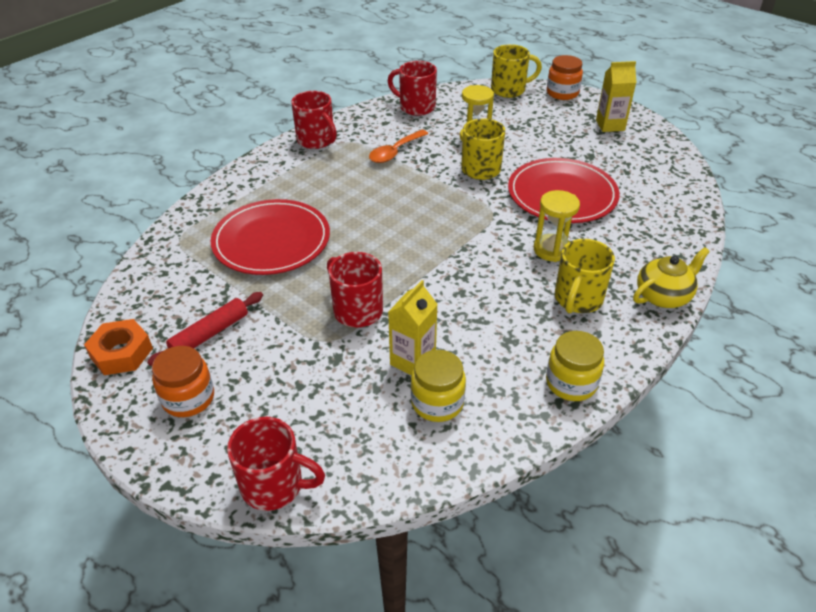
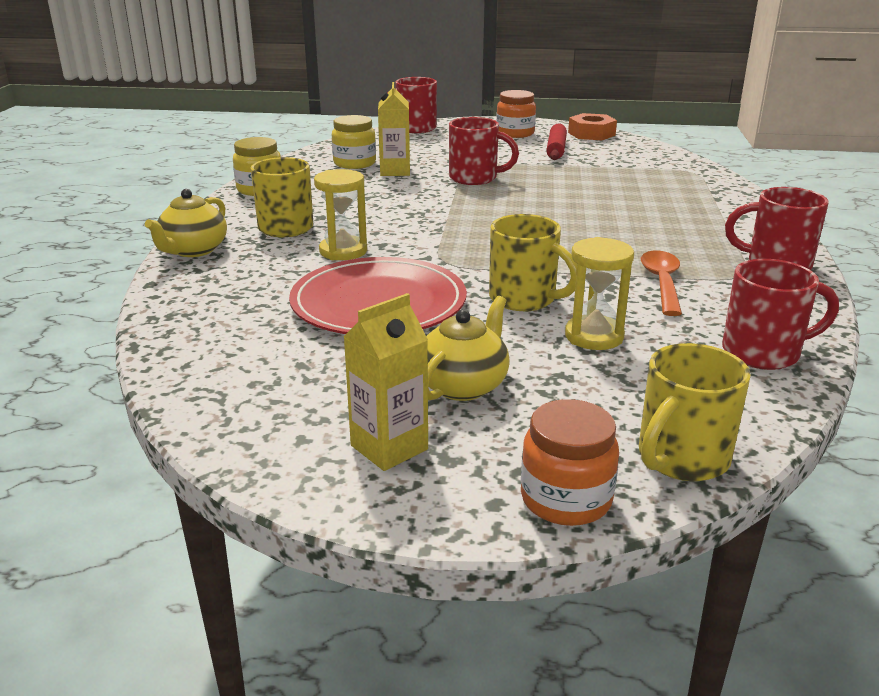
camera: 145 degrees right, 15 degrees down
(271, 241) = (619, 189): red plate -> none
(559, 137) = (463, 385): none -> yellow teapot

